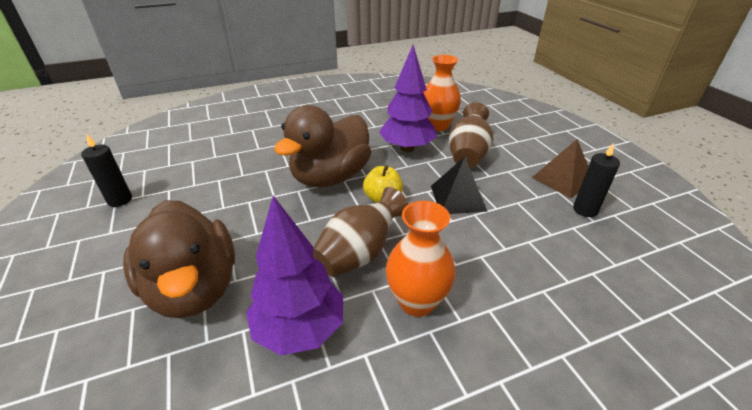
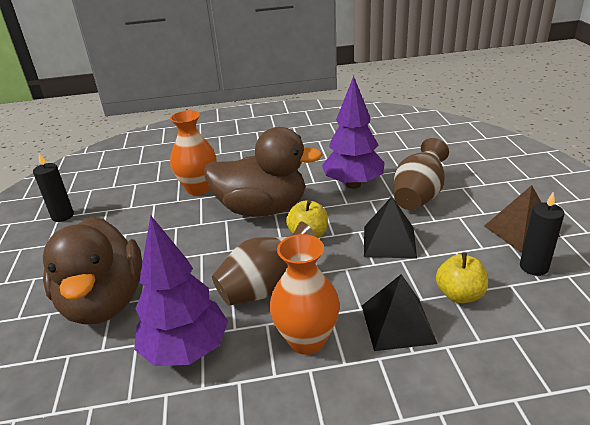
camera: 15 degrees right, 5 degrees down
(330, 177) = (262, 209): brown duck -> brown duck turned 135 degrees counterclockwise
(438, 125) = (397, 161): orange vase -> orange vase (198, 188)
(493, 274) = (397, 323): none -> black pyramid
(535, 241) = (459, 295): none -> yellow apple

